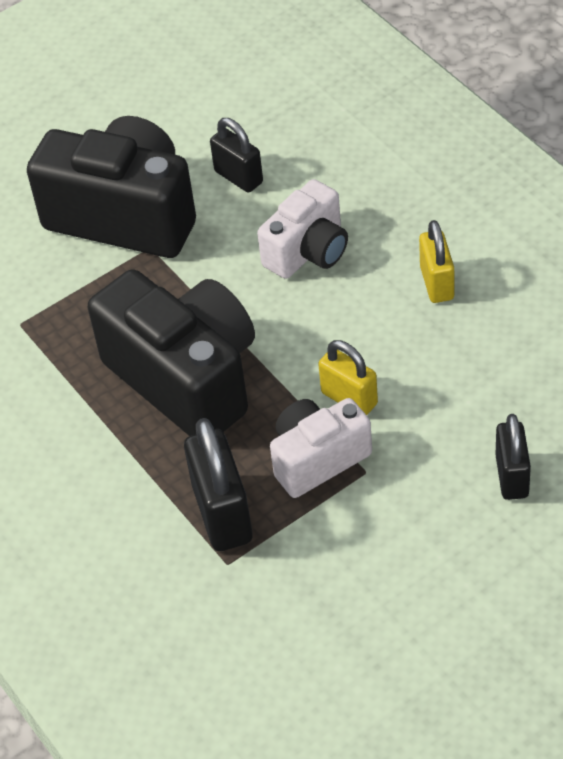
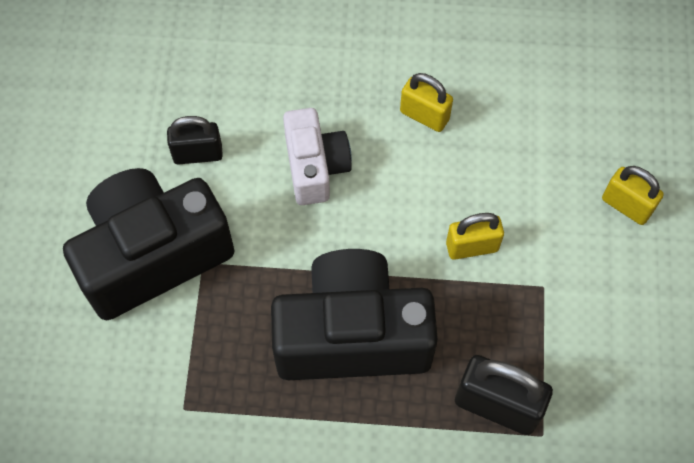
camera: 55 degrees left, 15 degrees up
(318, 459) = (505, 307): white camera -> none
(512, 476) = (626, 205): black padlock -> yellow padlock

